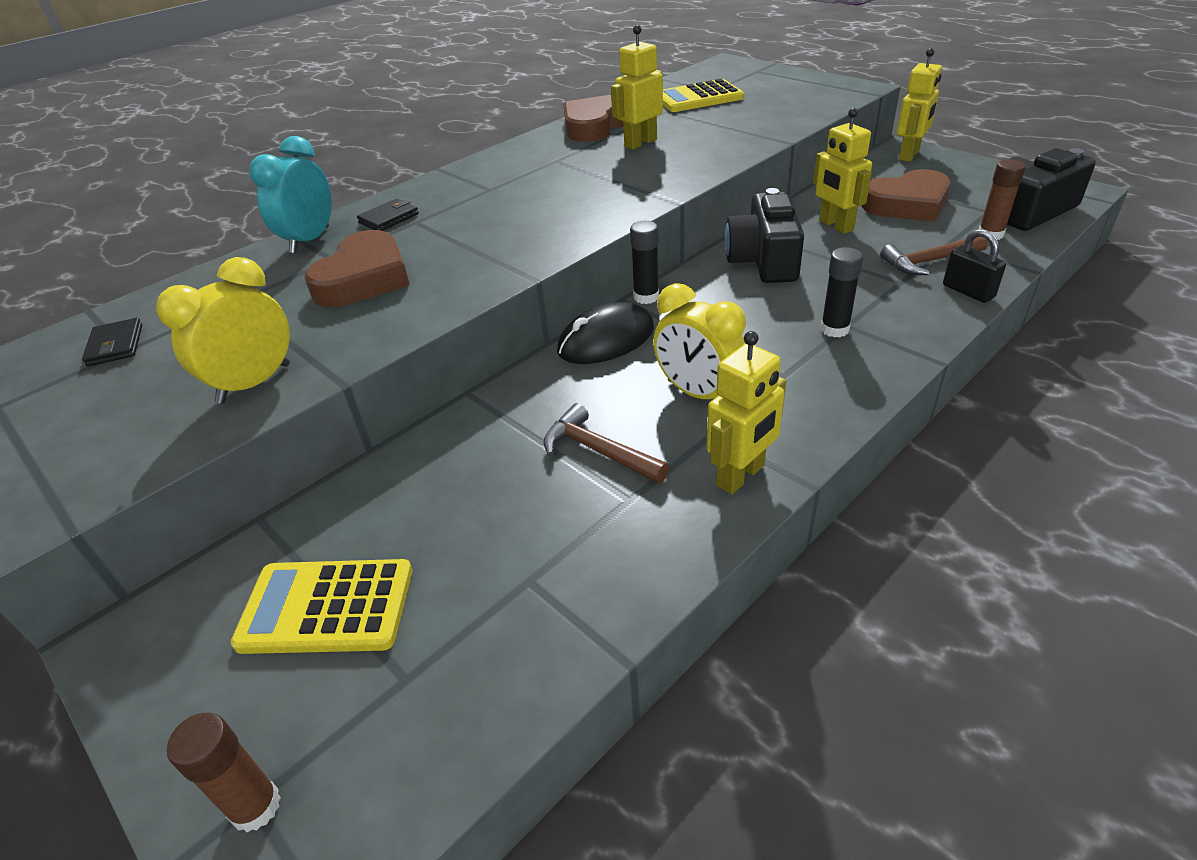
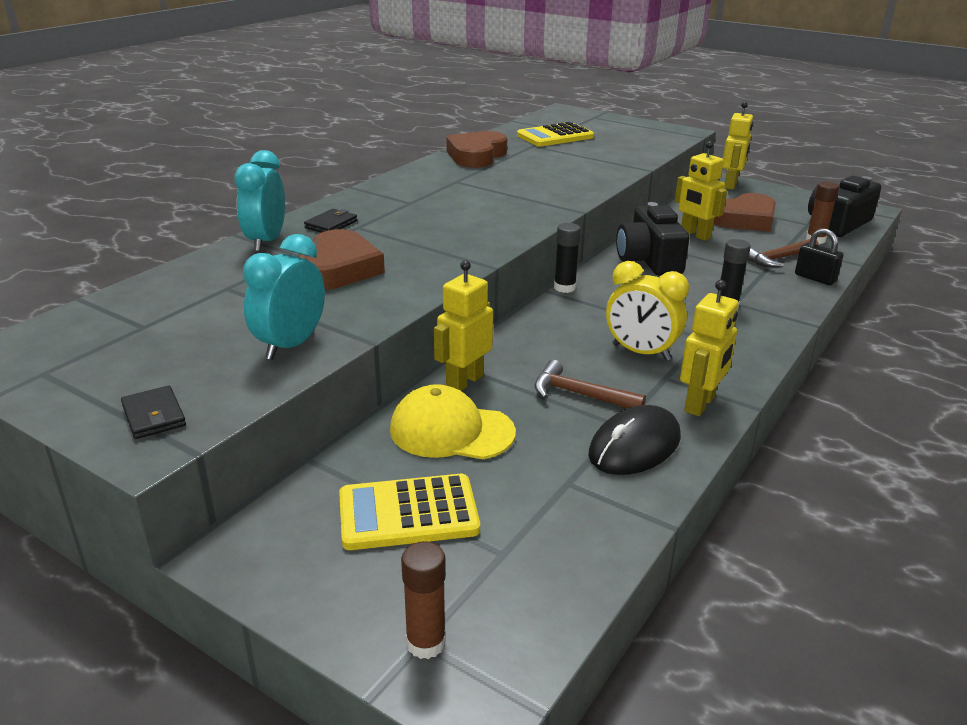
camera: 15 degrees left, 10 degrees down
(115, 345) = (131, 323): black wallet -> black wallet (154, 416)
(254, 383) = (291, 345): yellow clock -> turquoise clock
(428, 492) = (451, 431): none -> yellow cap
(606, 340) = (546, 319): black mouse -> black mouse (635, 446)
(640, 143) = (524, 169): yellow robot -> yellow robot (464, 381)

